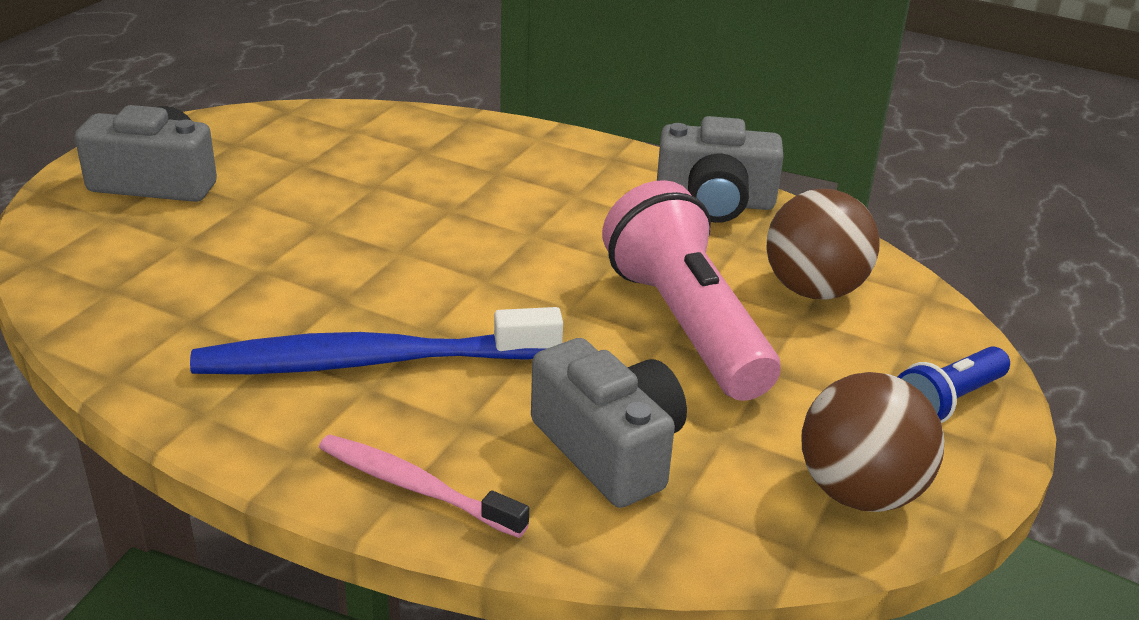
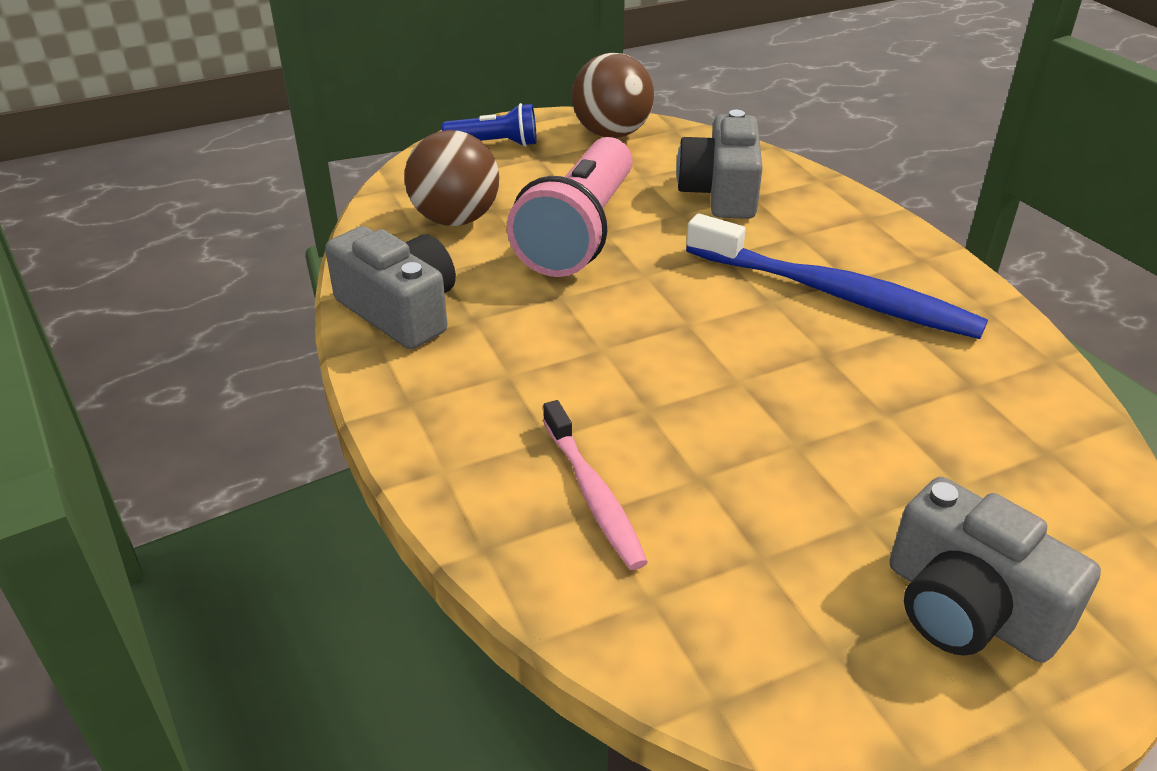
camera: 140 degrees left, 5 degrees up
(415, 487) = (855, 216): pink toothbrush -> pink toothbrush (593, 494)

